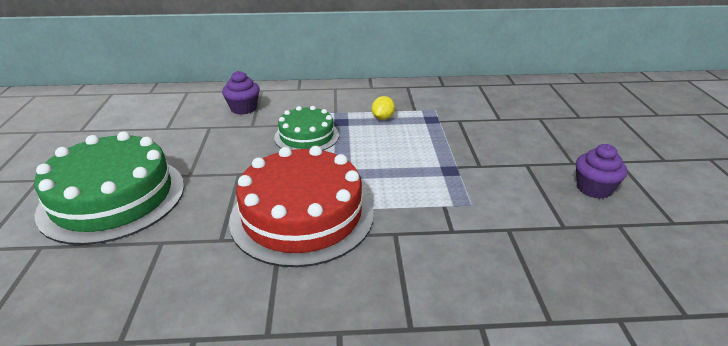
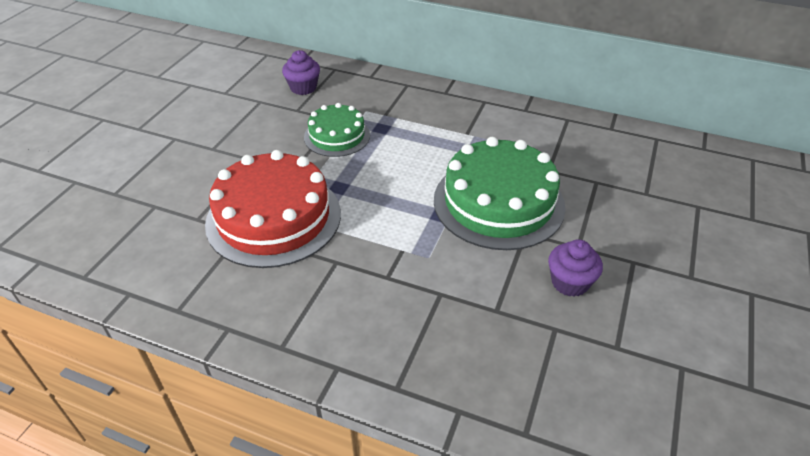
camera: 25 degrees right, 10 degrees up
(113, 198) = (144, 153): green cake -> green cake (498, 202)
(382, 118) = (425, 135): yellow lemon -> none

